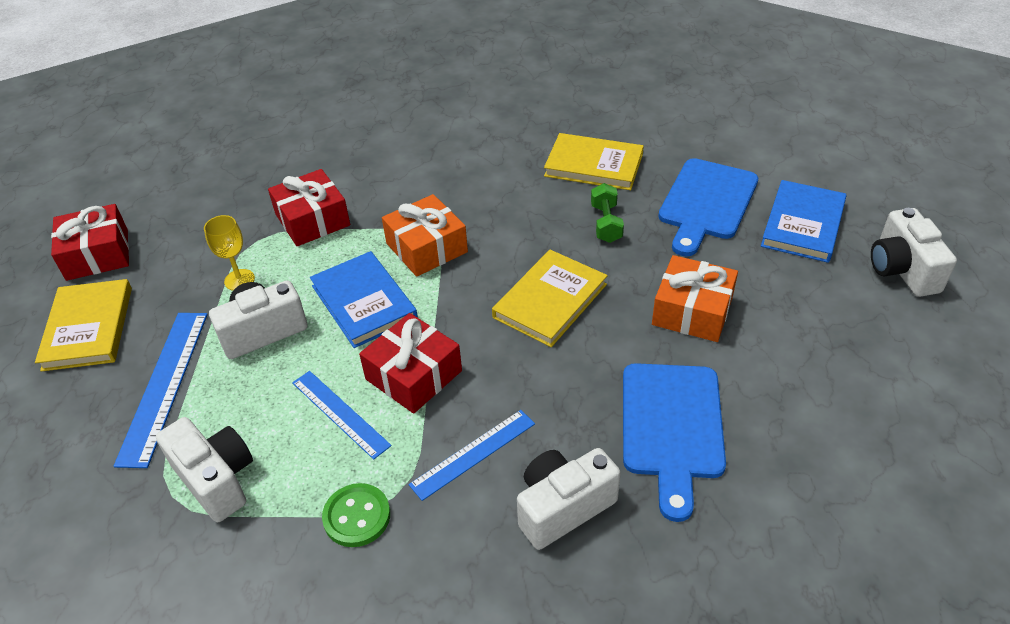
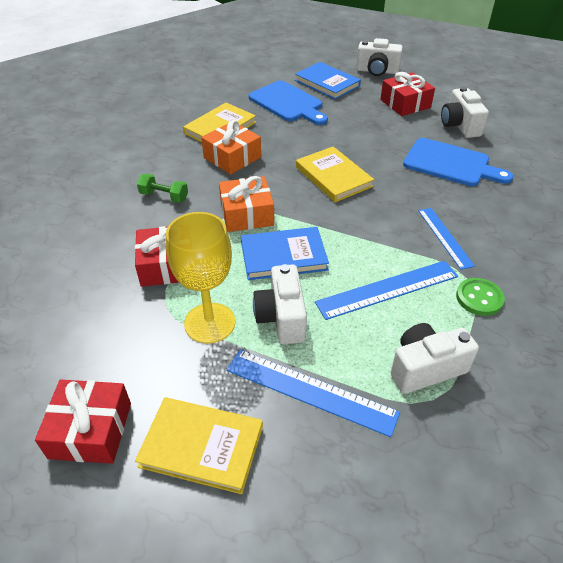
camera: 70 degrees left, 0 degrees up
(239, 280) = (209, 323): yellow goblet -> yellow goblet, size x1.87
(340, 413) = (387, 289): blue ruler -> blue ruler, size x1.50
(413, 375) = (368, 247): red gift -> red gift (405, 103)
(563, 507) = (493, 214): white camera -> white camera (459, 125)
(606, 223) = (279, 139): green dumbbell -> green dumbbell (164, 196)
(692, 311) = (371, 133): orange gift -> orange gift (232, 157)

